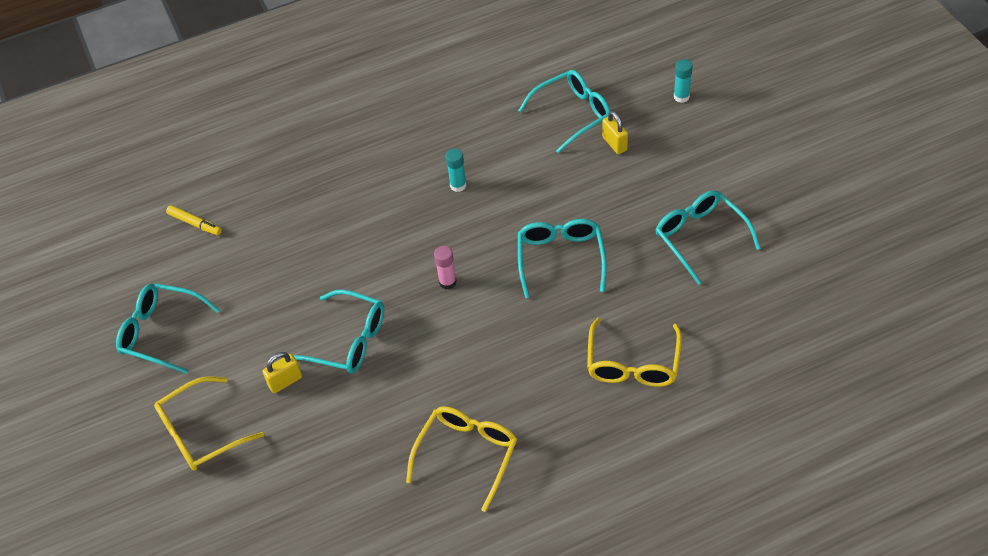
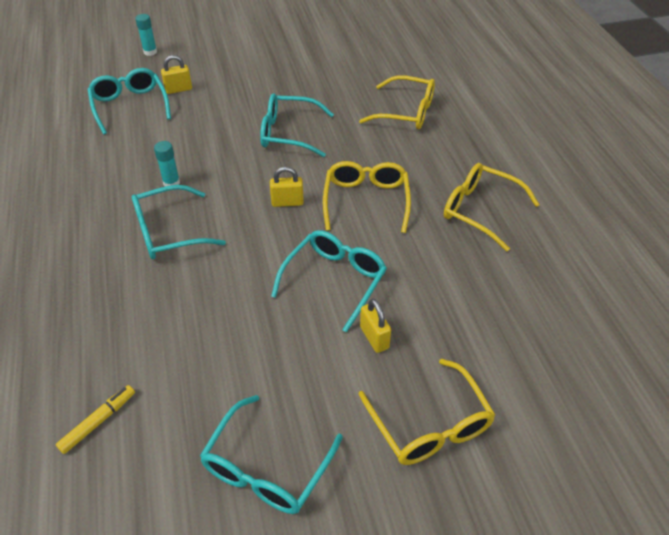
camera: 85 degrees left, 5 degrees down
(447, 282) = (287, 202): pink glue stick -> yellow padlock
(463, 348) = (366, 201): none -> yellow glasses
(700, 237) = (297, 65): turquoise glasses -> turquoise glasses (168, 232)

